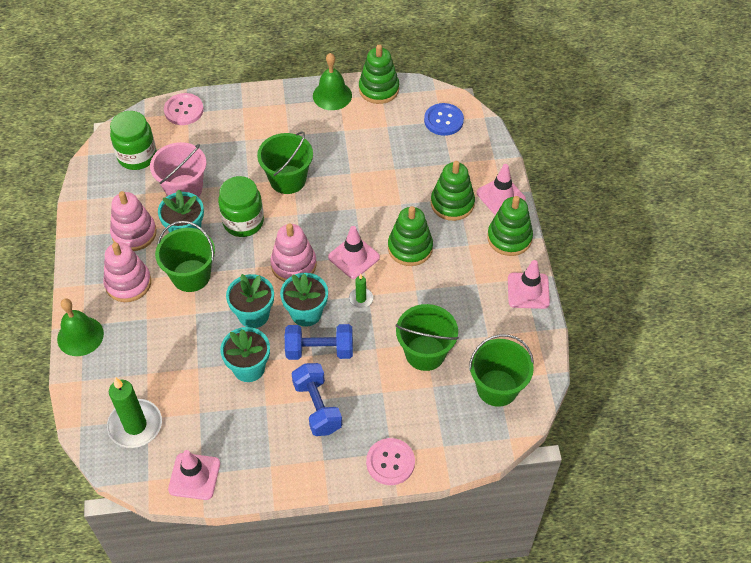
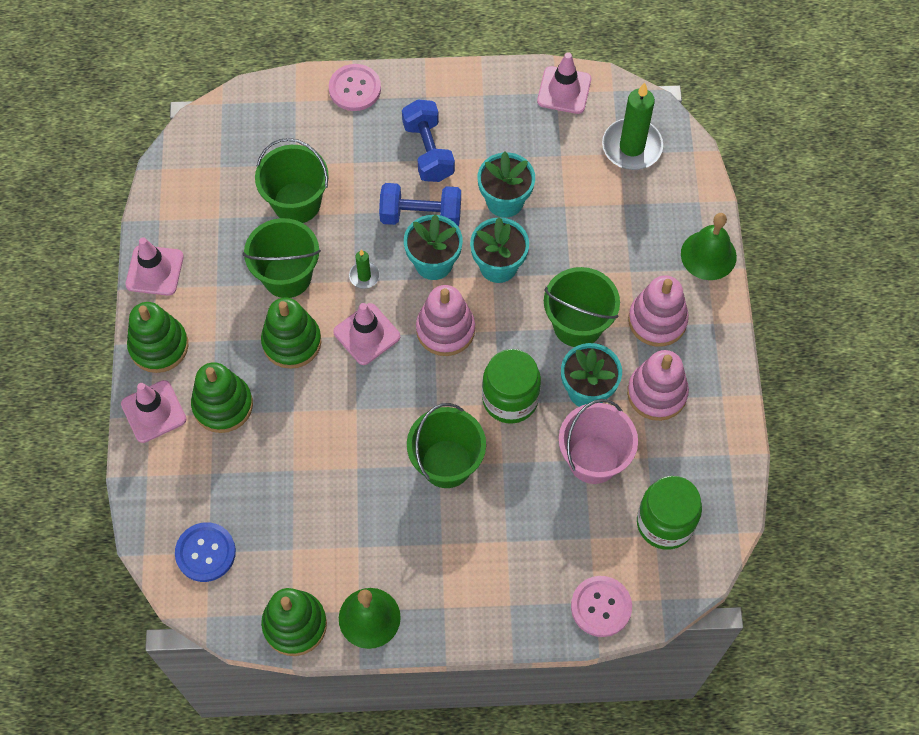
camera: 175 degrees left, 10 degrees up
(497, 388) = (222, 157): green bucket -> green bucket (287, 276)

